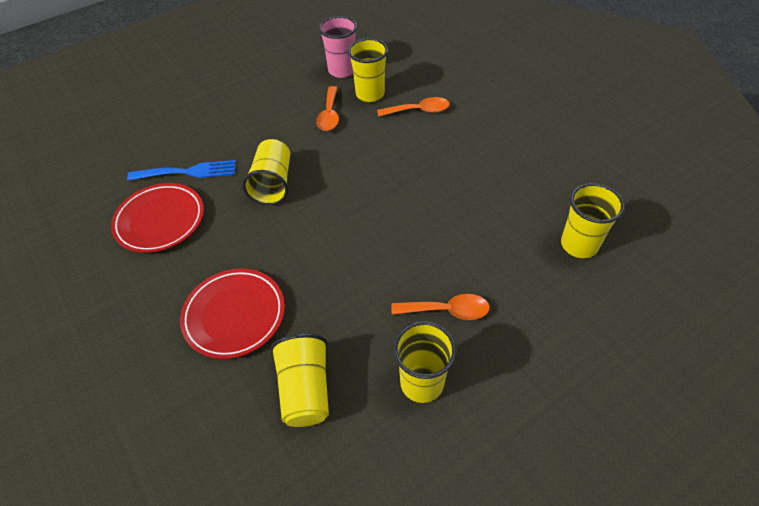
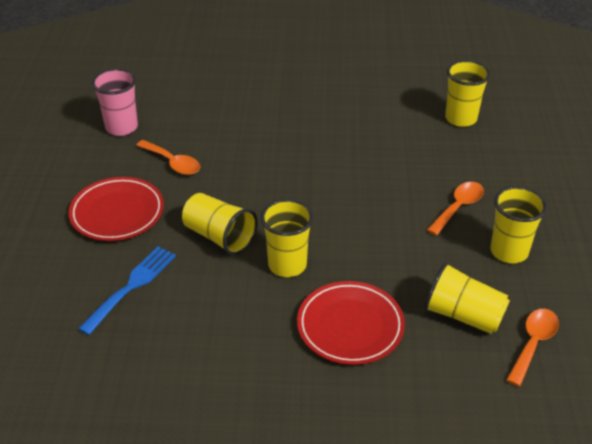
camera: 55 degrees left, 10 degrees down
(160, 220) = (178, 332): red plate -> red plate (117, 213)
(370, 94) = (178, 128): yellow cup -> yellow cup (287, 265)
(419, 111) = (236, 114): orange spoon -> orange spoon (533, 343)

